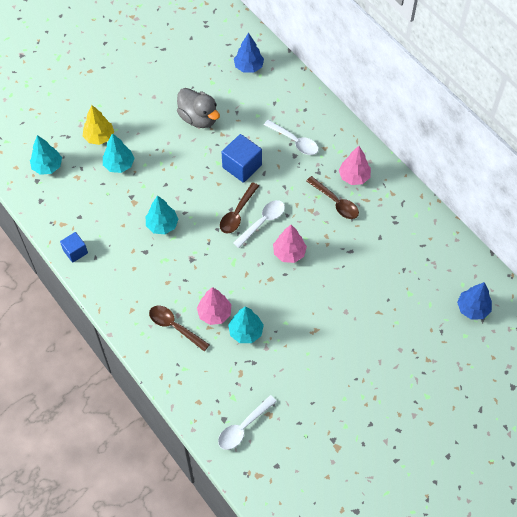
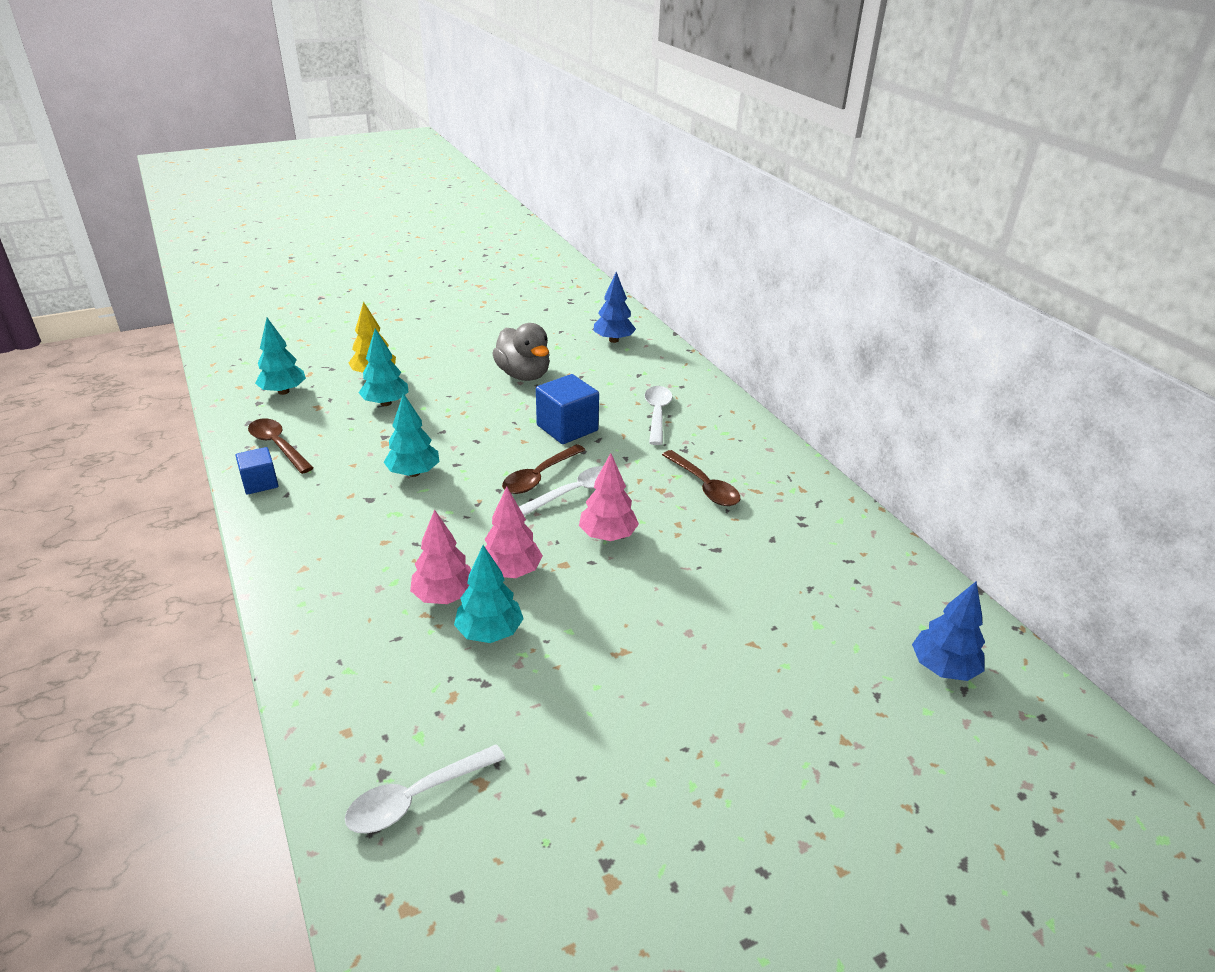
camera: 10 degrees right, 25 degrees down
(174, 327) = (364, 603): brown spoon -> brown spoon (277, 446)
(295, 141) = (657, 414): white spoon -> white spoon turned 135 degrees counterclockwise
(354, 177) = (741, 462): pink tree -> pink tree (511, 571)

